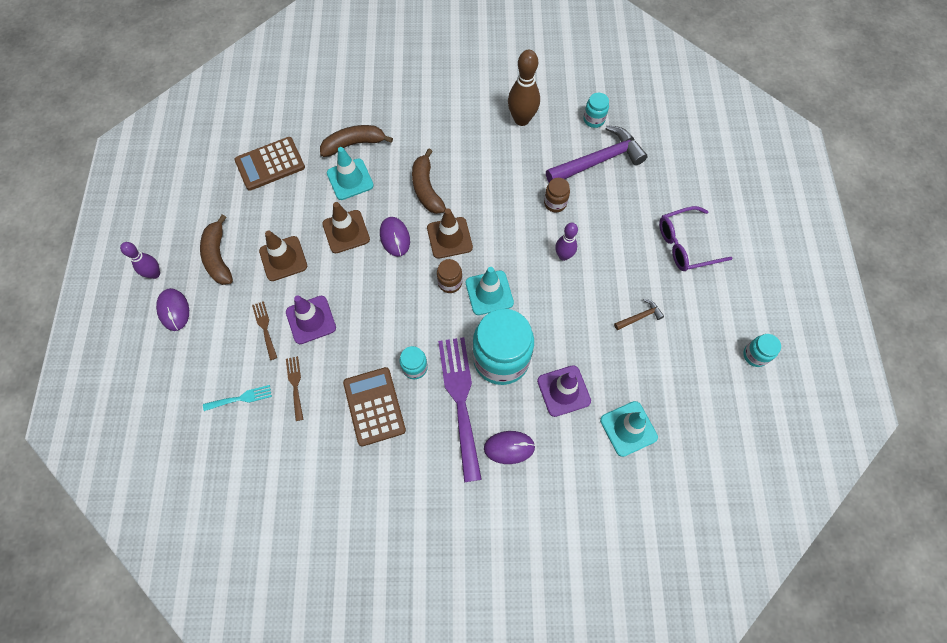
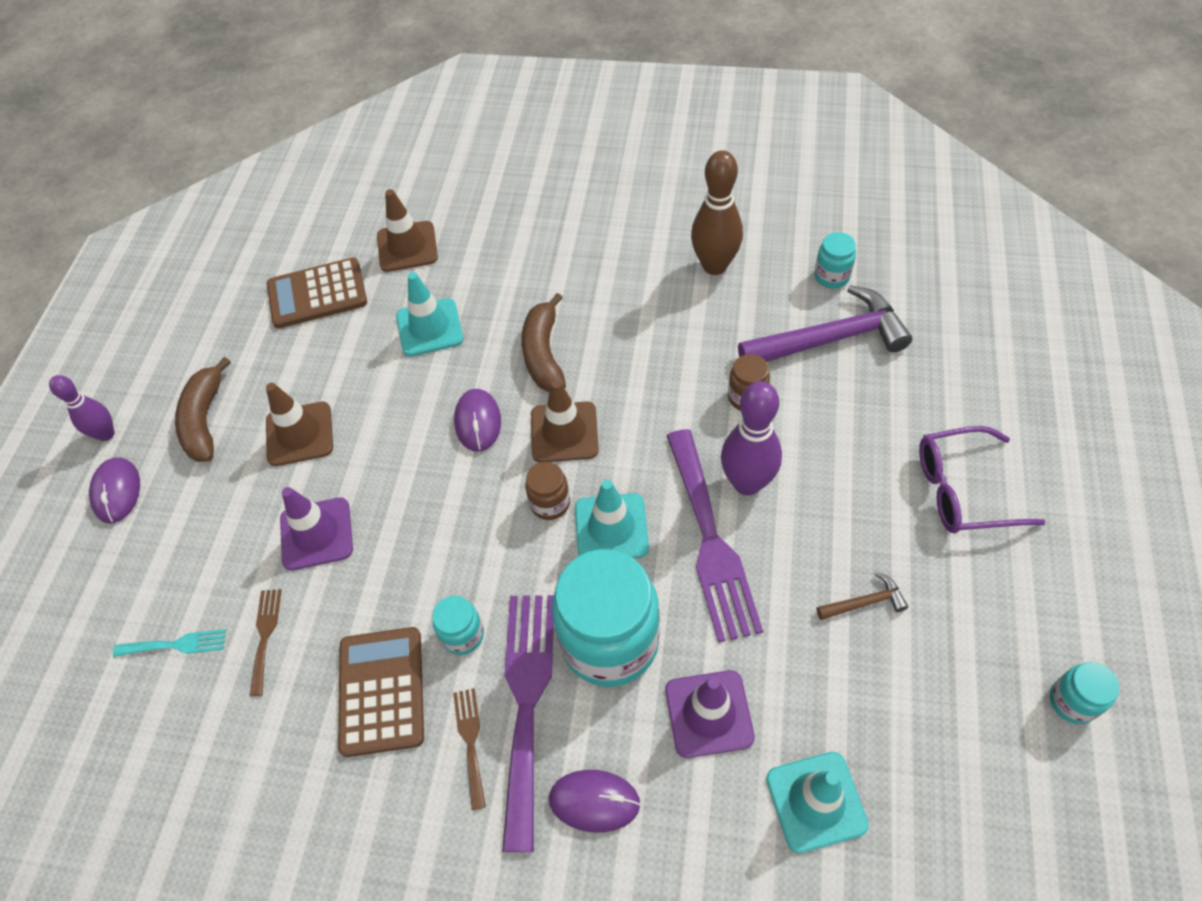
camera: 15 degrees right, 10 degrees down
(265, 327) = (243, 536): brown fork -> brown fork (470, 741)
(346, 231) = (404, 404): brown traffic cone -> brown traffic cone (407, 247)
(354, 144) = (447, 277): brown banana -> none
(548, 293) = (711, 541): none -> purple fork
(563, 256) = (747, 483): purple bowling pin -> purple bowling pin, size x1.61

